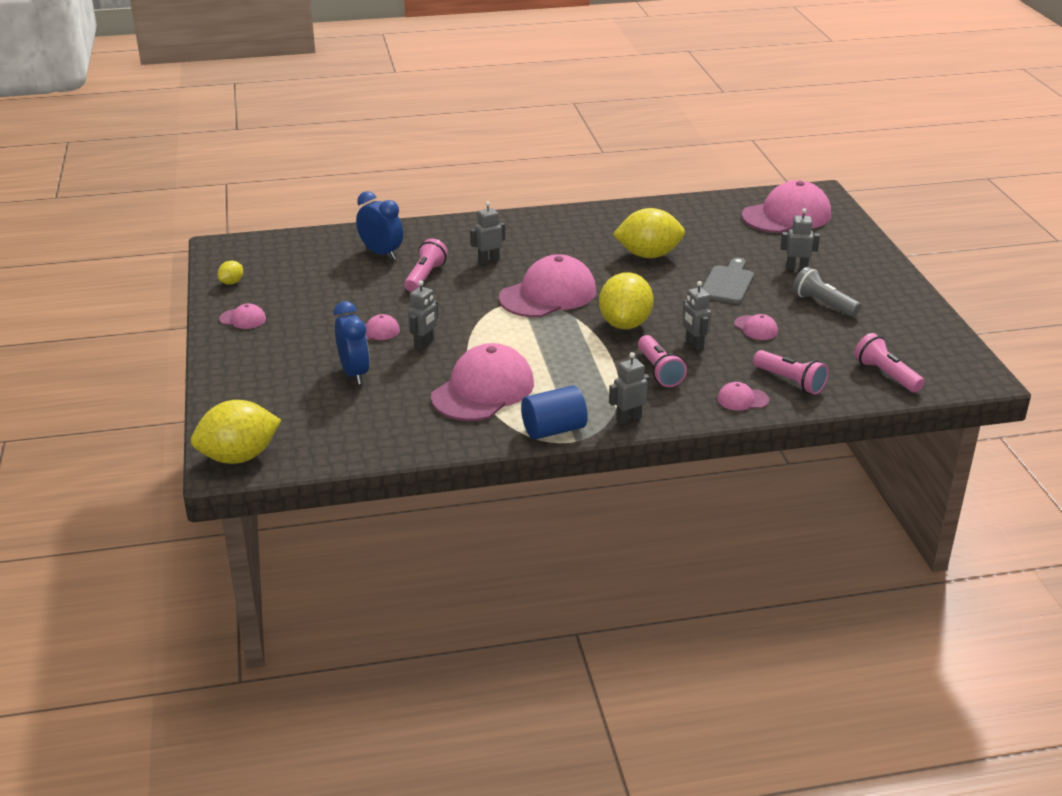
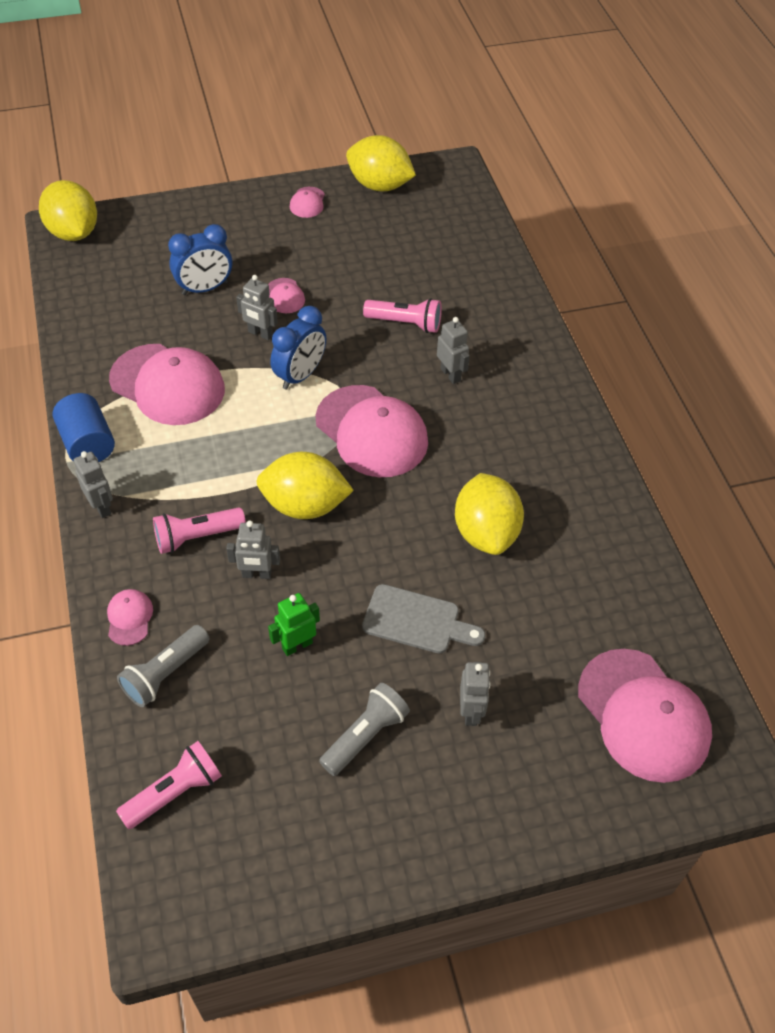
camera: 85 degrees right, 20 degrees up
(232, 282) = (379, 185): yellow lemon -> yellow lemon, size x2.22
(381, 253) = (456, 284): blue clock -> blue clock (300, 375)
(694, 344) = (256, 574): grey robot -> grey robot turned 150 degrees counterclockwise
(756, 328) = (297, 645): pink cap -> green robot
(790, 382) = (165, 673): pink flashlight -> grey flashlight

